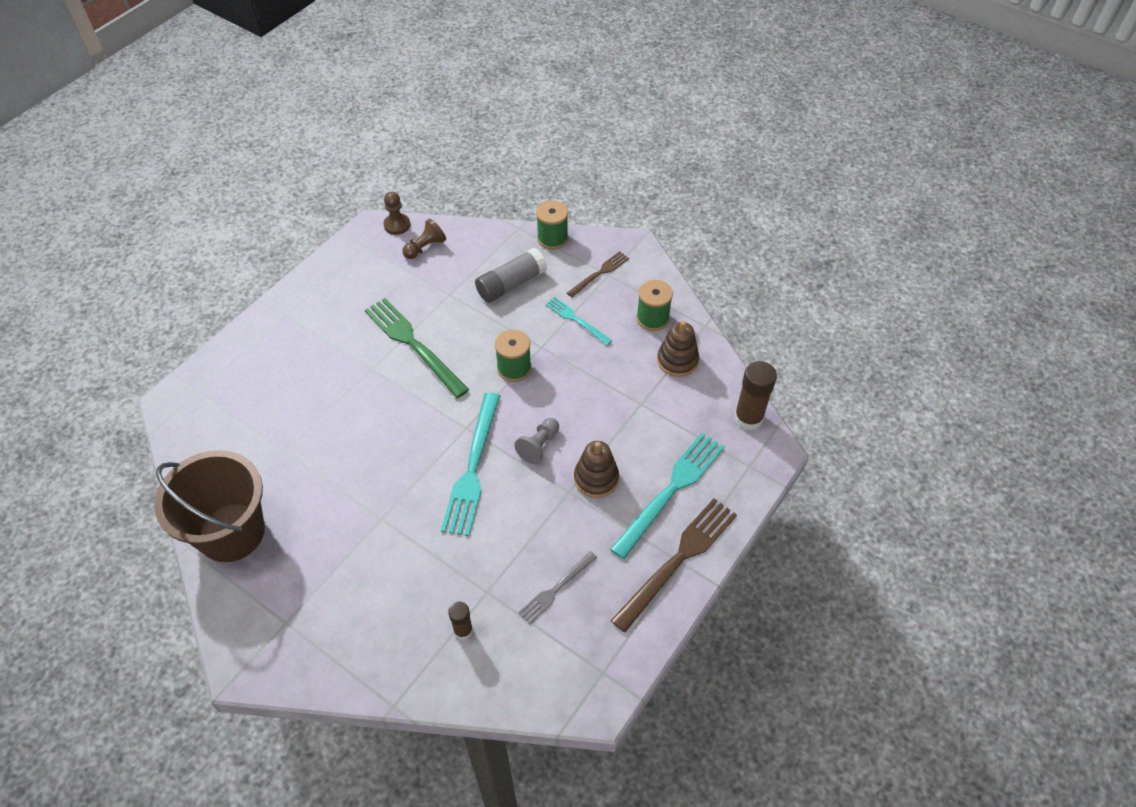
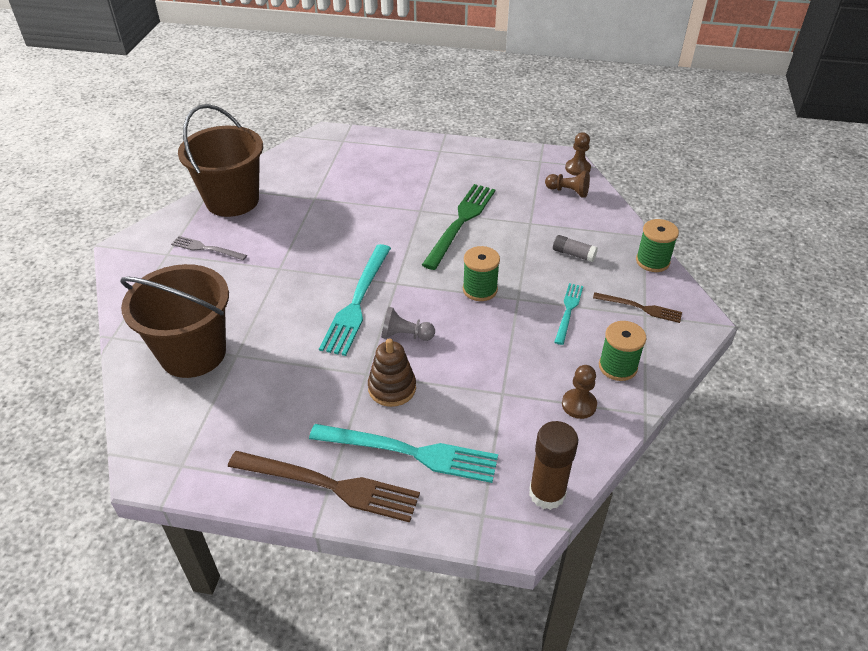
camera: 65 degrees right, 10 degrees down
(463, 630) = (193, 353): brown glue stick -> brown bucket
(473, 467) = (357, 301): turquoise fork -> turquoise fork turned 60 degrees counterclockwise
(511, 284) = (573, 254): grey glue stick -> grey glue stick, size x0.58
(556, 588) = (257, 400): grey fork -> grey fork (207, 248)
(677, 360) = (579, 405): brown stacking toy -> brown pawn

